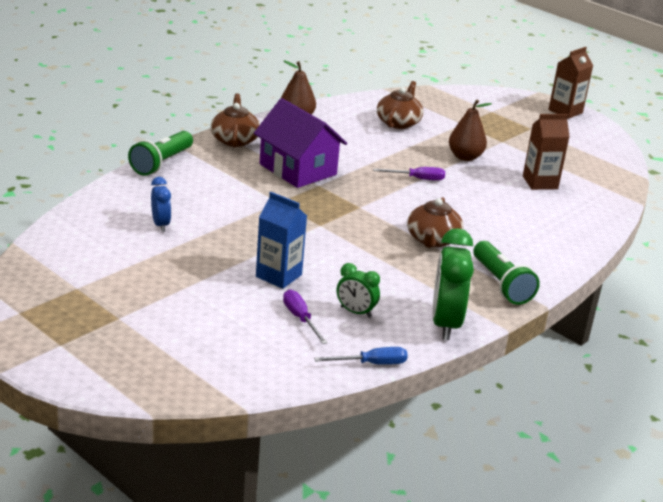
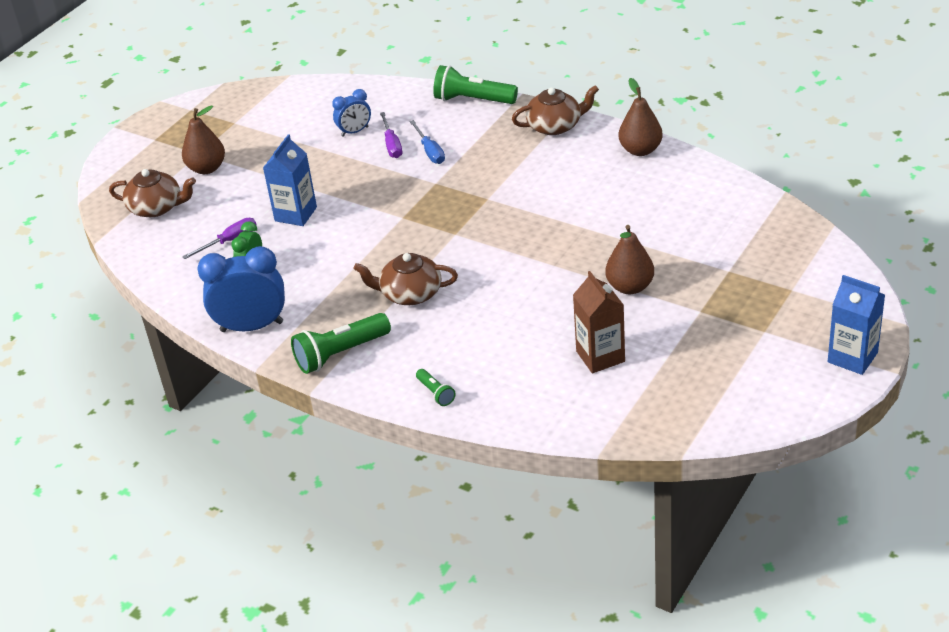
camera: 85 degrees right, 10 degrees up
(154, 316) = (207, 168): none -> brown pear
(298, 169) = (514, 178): purple house -> none
(371, 364) = (173, 294): blue screwdriver -> blue screwdriver (430, 151)
(398, 122) = (689, 221): brown teapot -> brown teapot (156, 207)
(417, 179) = (545, 260): purple screwdriver -> purple screwdriver (392, 145)
(445, 323) = (252, 326): green clock -> blue clock
(564, 250) = (436, 393): none -> green flashlight
(565, 111) = (852, 357): brown carton -> blue carton

